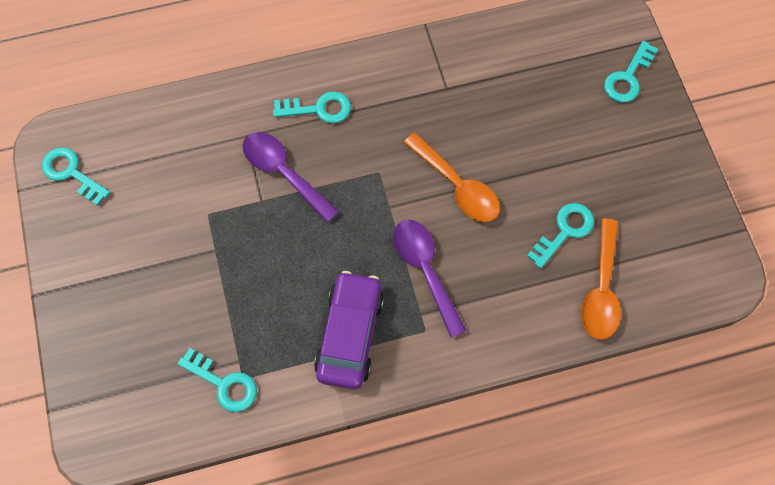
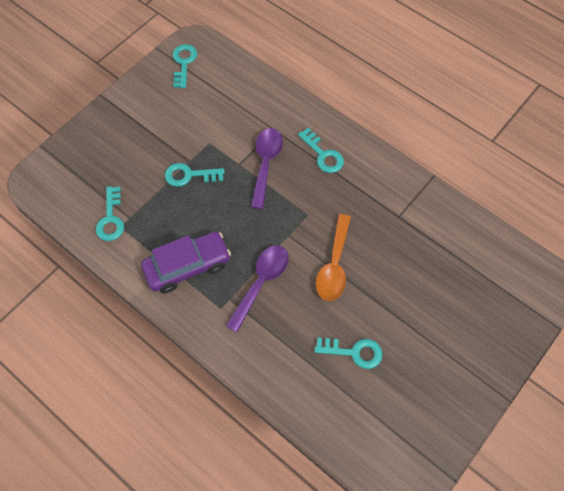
camera: 55 degrees right, 5 degrees down
(601, 289) = (329, 402): orange spoon -> none
(628, 77) = (506, 324): turquoise key -> turquoise key (189, 175)

